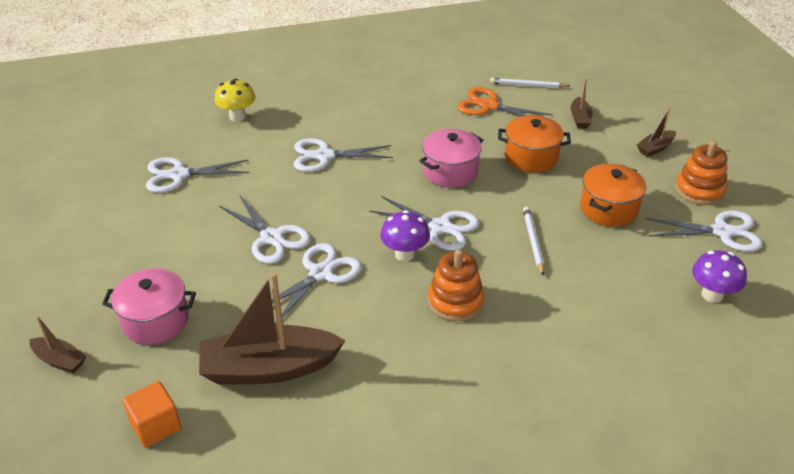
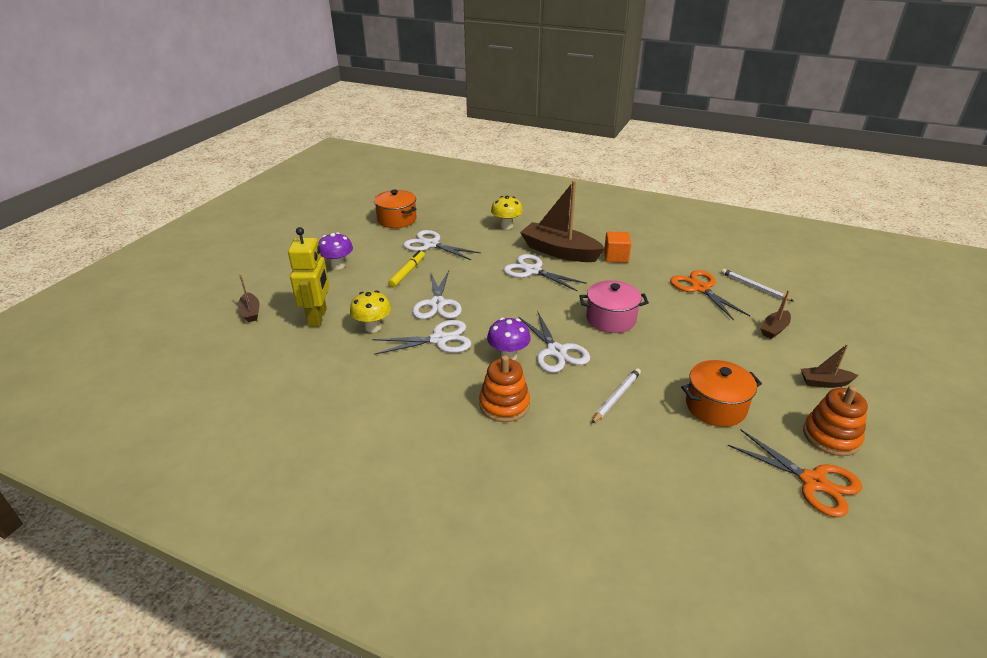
camera: 40 degrees right, 5 degrees down
(155, 321) = (318, 317): pink pot -> yellow robot
(156, 426) = (247, 373): orange cube -> orange cube (616, 257)
(193, 219) = (407, 272): none -> yellow marker
(234, 298) = (373, 327): none -> yellow mushroom
(269, 368) = (340, 377): brown boat -> brown boat (559, 252)
(531, 157) = (691, 338): orange pot -> orange pot (397, 220)
(712, 295) = (734, 526): purple mushroom -> purple mushroom (338, 265)
(722, 232) = (813, 482): white scissors -> orange scissors

